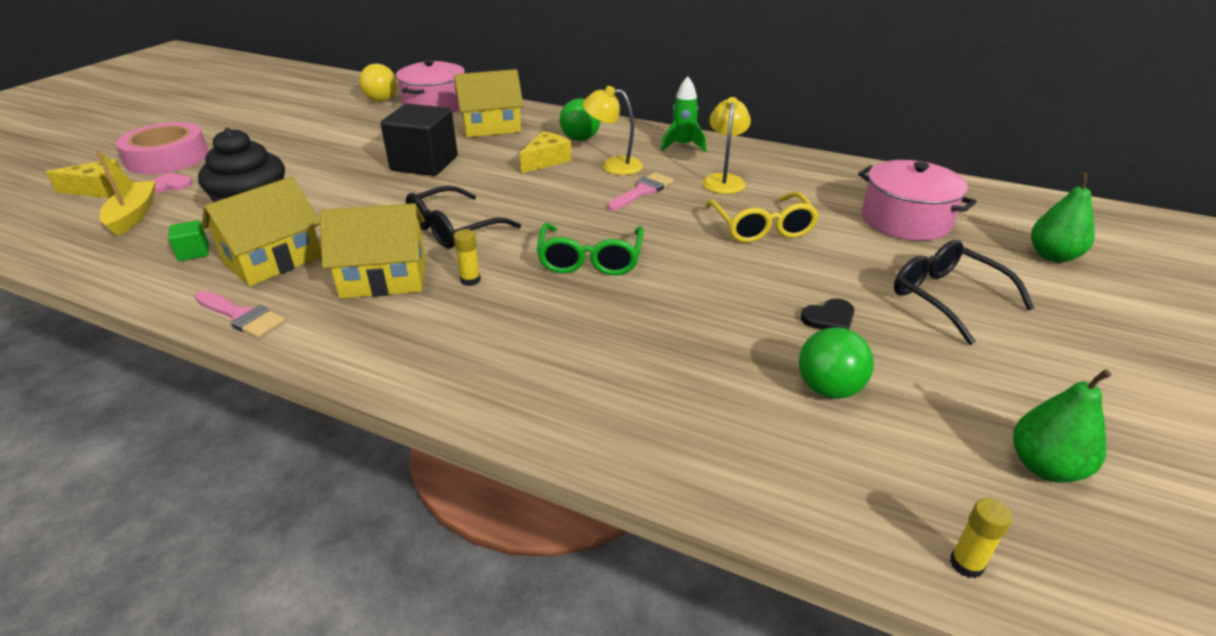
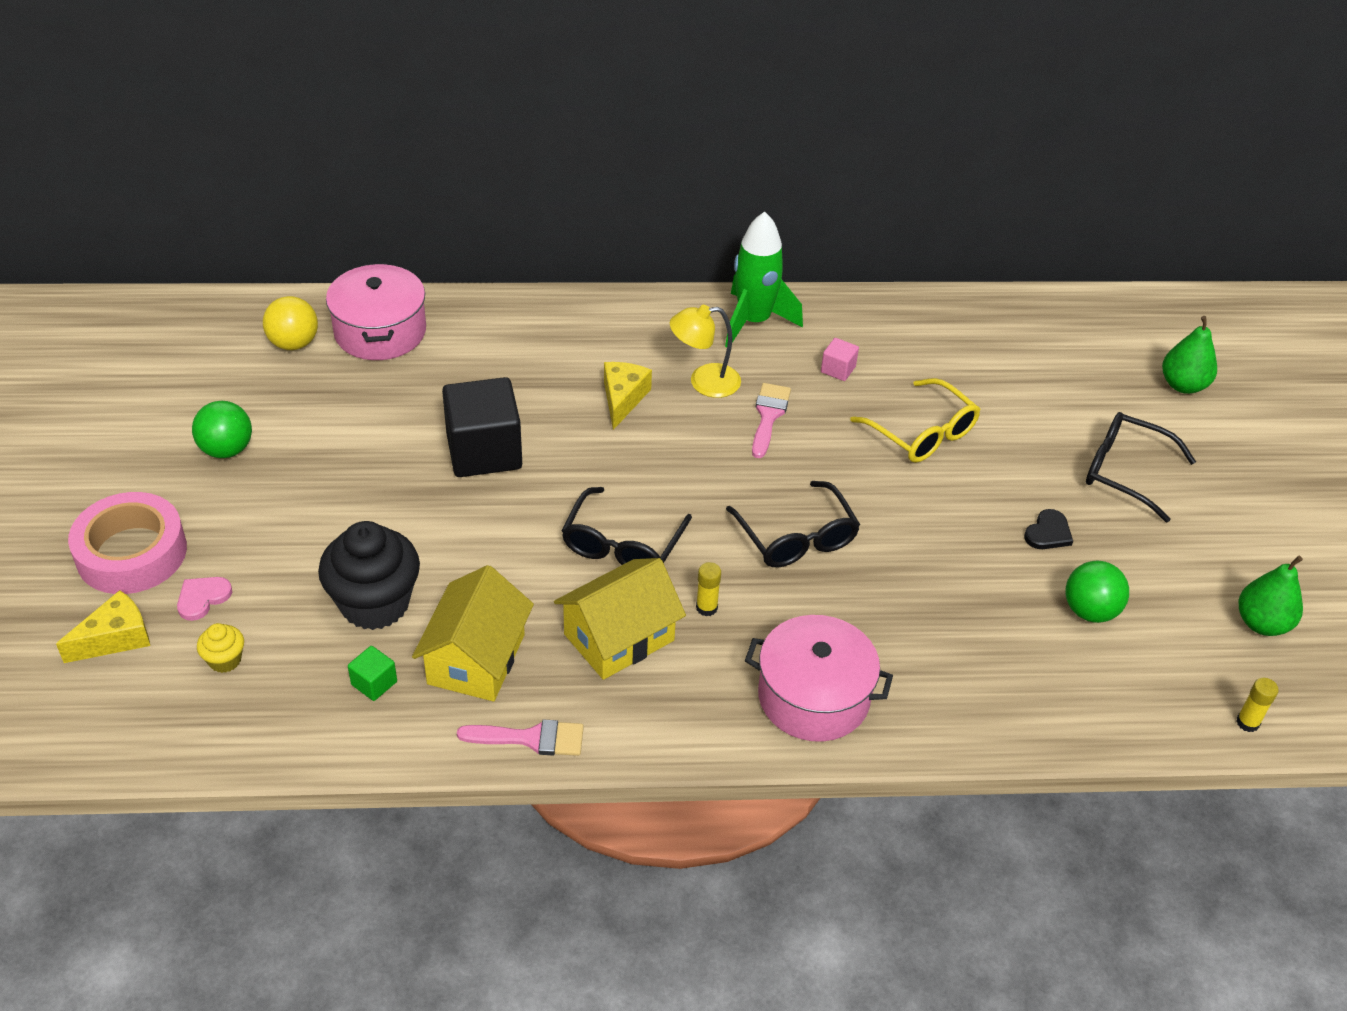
camera: 30 degrees left, 10 degrees up
(133, 215) = (225, 660): yellow boat -> yellow cupcake
(491, 127) = (498, 354): yellow house -> none
(580, 139) = (628, 345): green ball -> green ball (227, 450)
(590, 260) = (796, 538): green glasses -> black glasses
(683, 146) = (754, 321): green rocket -> green rocket, size x1.54
(724, 180) = (838, 369): yellow lamp -> pink cube
(905, 220) = (1042, 376): pink pot -> pink pot (813, 697)

